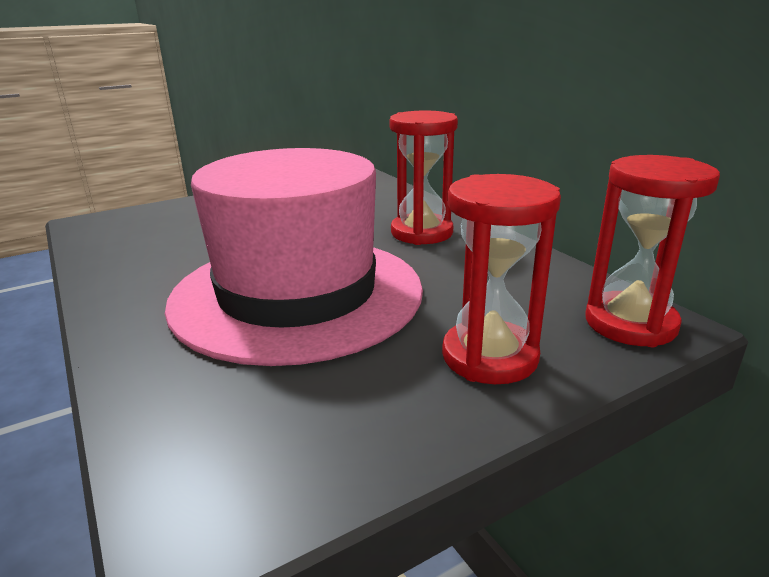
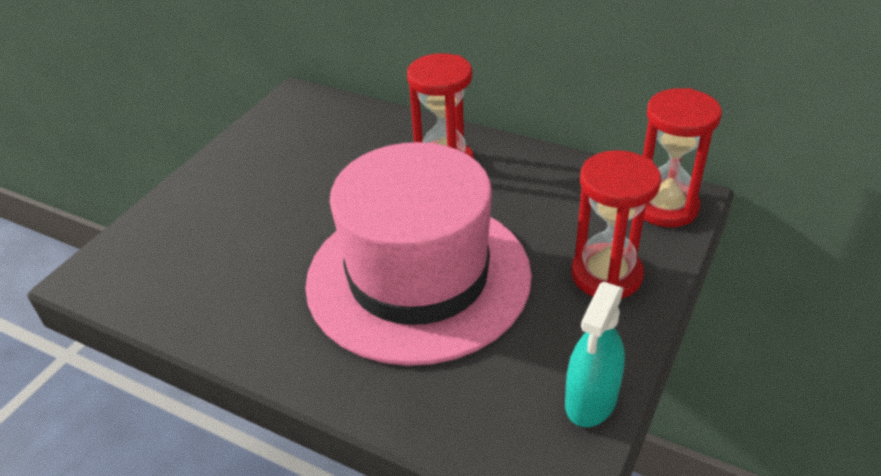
camera: 30 degrees left, 15 degrees up
(329, 466) = (591, 400): none -> turquoise spray bottle

